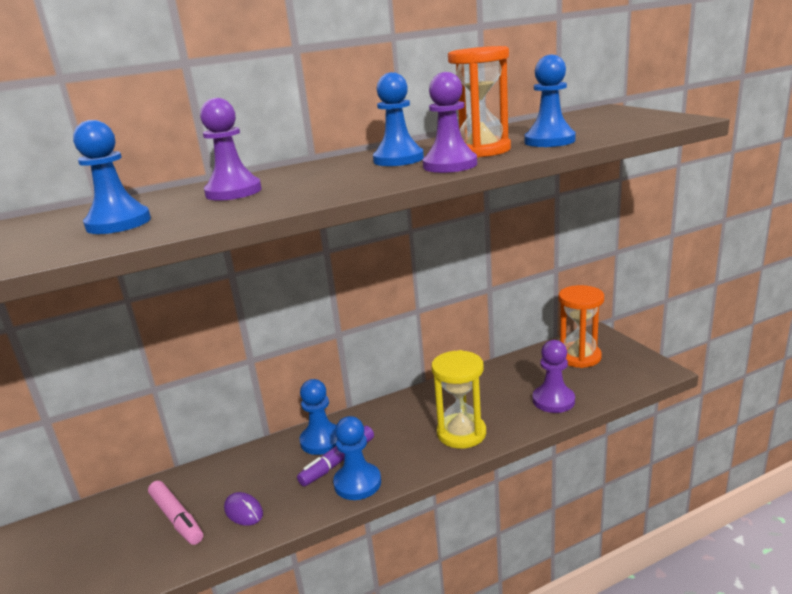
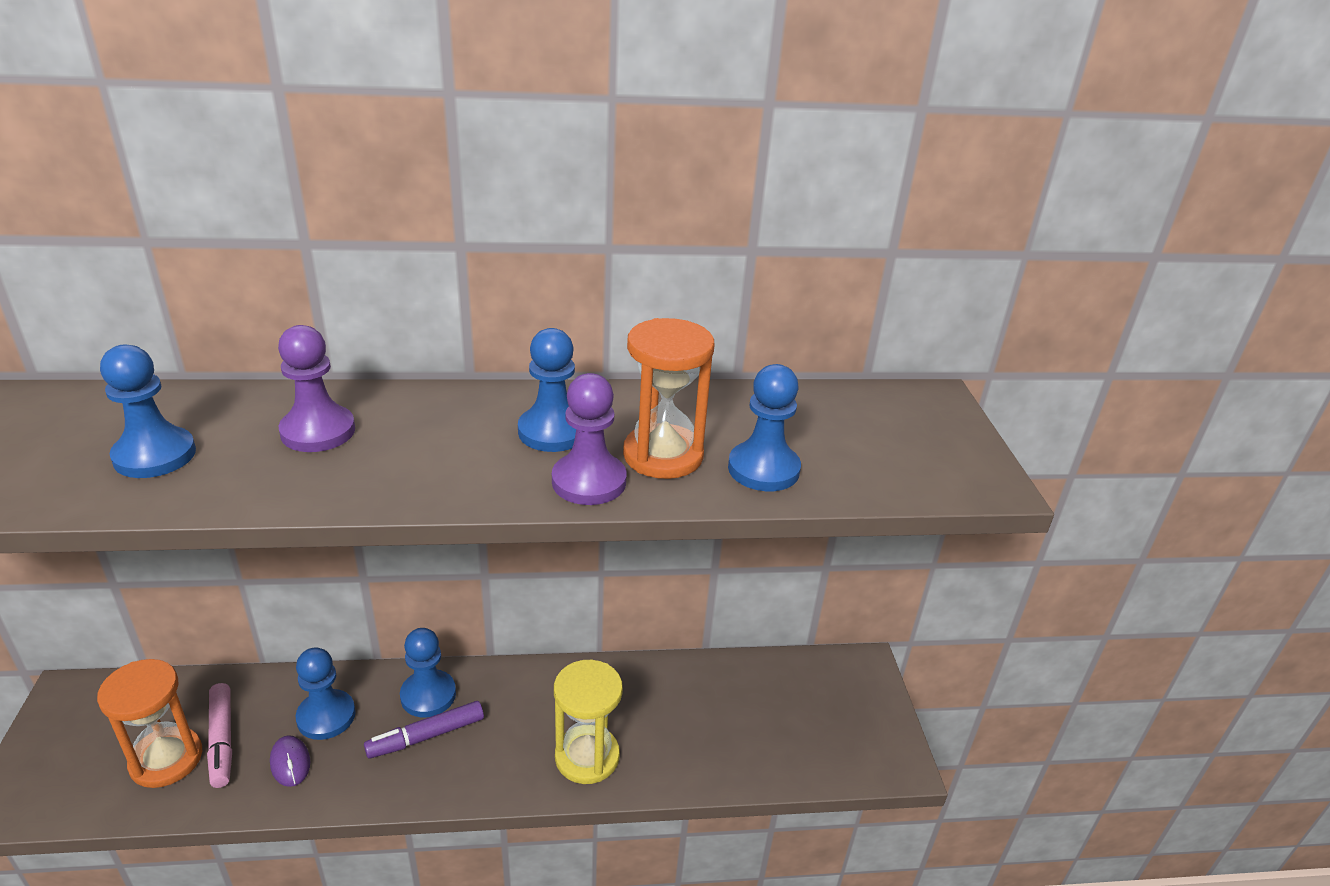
camera: 15 degrees right, 10 degrees up
(357, 483) = (427, 779): blue pawn -> blue pawn (326, 716)
(553, 400) = (730, 754): purple pawn -> none
(579, 357) = (814, 694): orange hourglass -> orange hourglass (166, 759)

